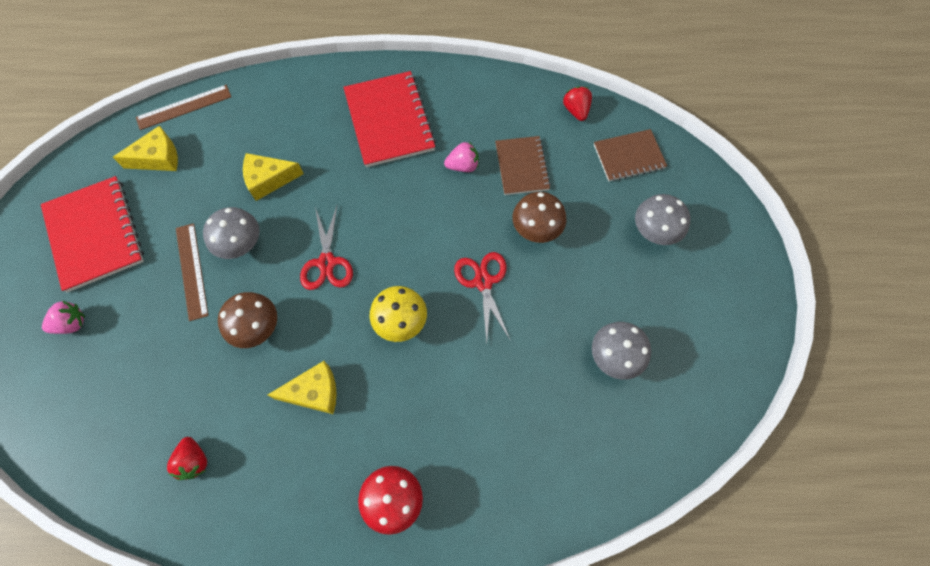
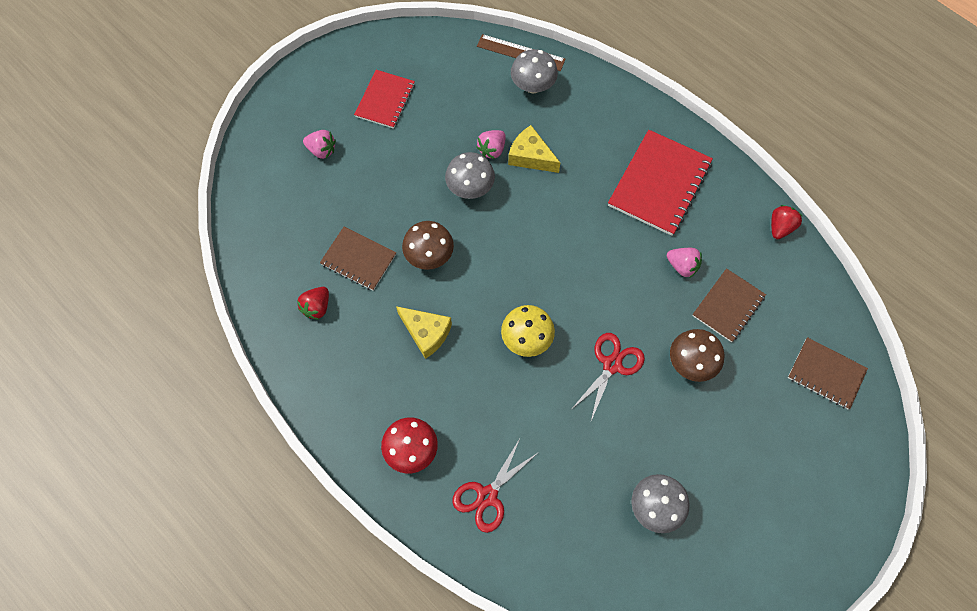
camera: 45 degrees right, 0 degrees up
(95, 234) = (385, 100): red notebook -> red notebook, size x0.62
(158, 158) = (470, 77): yellow cheese -> none
(191, 271) = (423, 179): brown ruler -> none
(195, 386) = (358, 259): none -> brown notebook
(231, 200) = (492, 150): none -> pink strawberry
(326, 262) = (515, 251): red scissors -> red scissors (487, 496)
(576, 110) = (819, 300): red strawberry -> red strawberry (780, 227)
(654, 231) = (785, 448): grey mushroom -> grey mushroom (533, 86)

